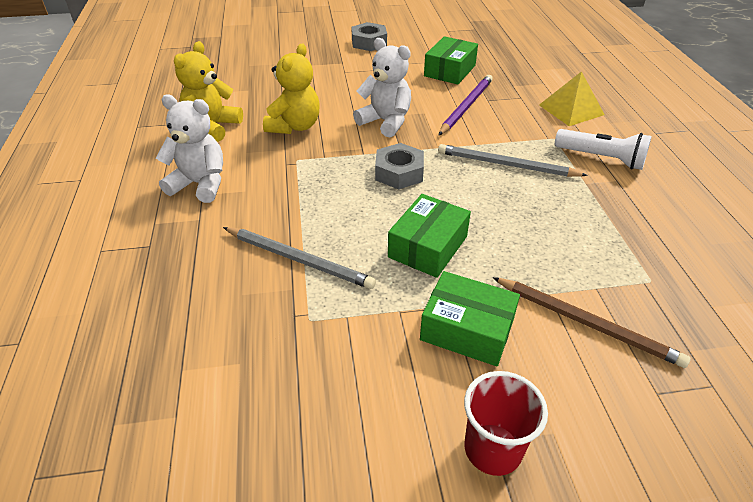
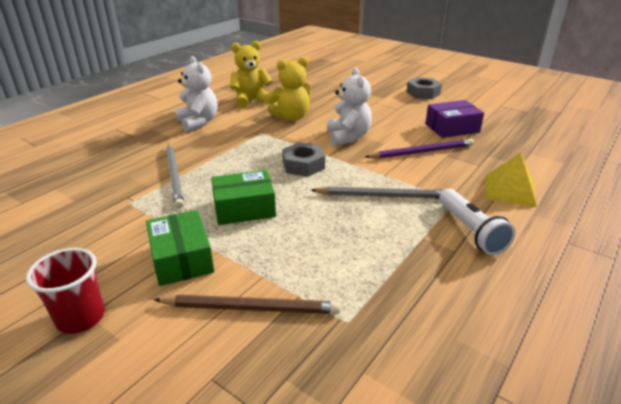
camera: 45 degrees right, 10 degrees down
(449, 71) = (452, 128): green box -> purple box
(506, 165) = (382, 196): grey pencil -> grey pencil turned 120 degrees clockwise
(587, 323) = (251, 308): brown pencil -> brown pencil turned 75 degrees counterclockwise

